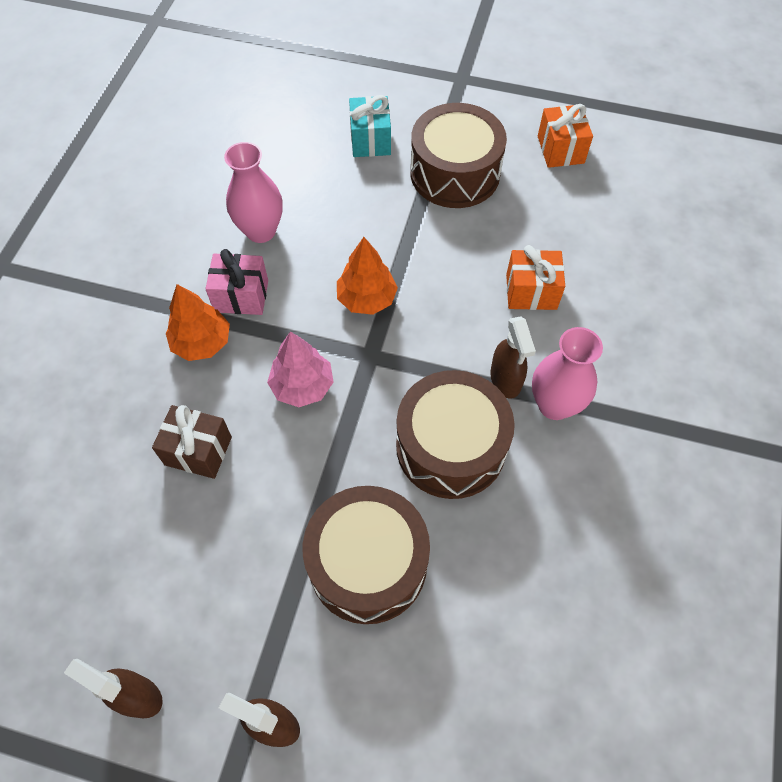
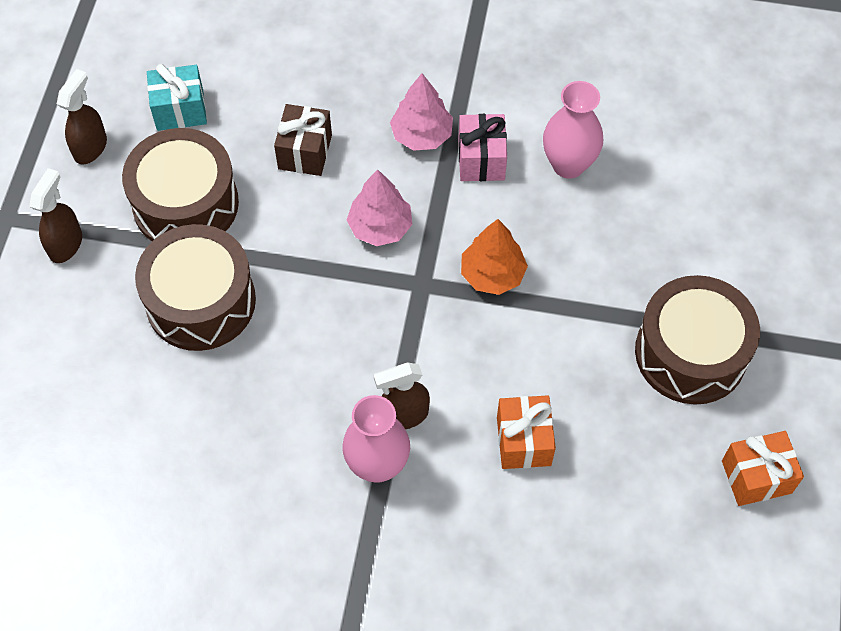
camera: 85 degrees right, 0 degrees up
(202, 342) = (421, 135): orange tree -> pink tree
(370, 140) = (725, 257): turquoise gift -> turquoise gift (180, 110)
(451, 446) = (322, 365): brown drum -> brown drum (186, 204)

